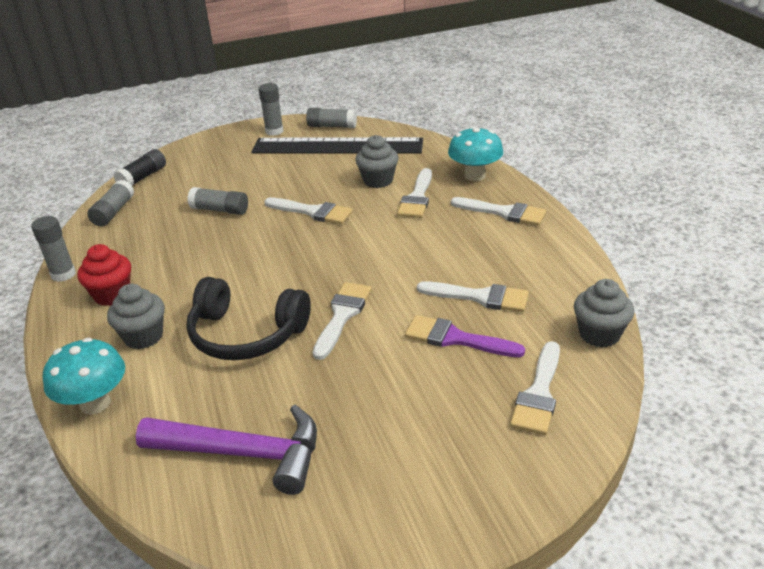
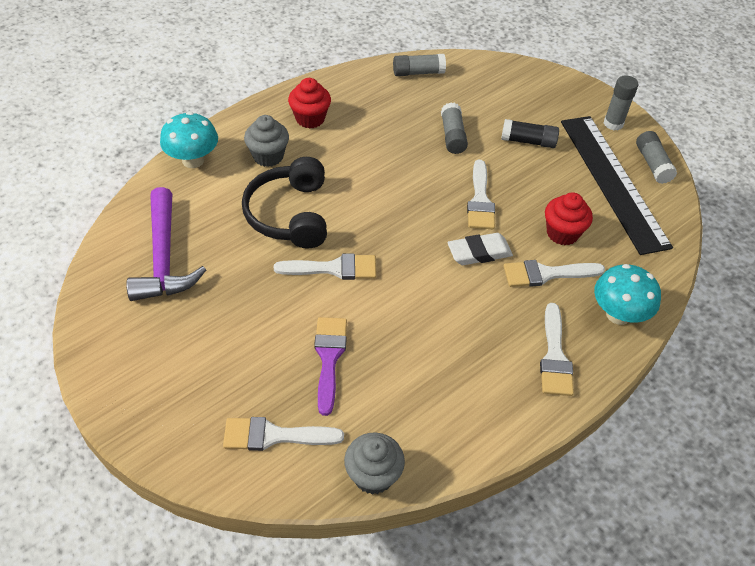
camera: 65 degrees right, 15 degrees up
(63, 274) = (324, 82): grey glue stick -> none
(143, 177) = (479, 67): black glue stick -> black glue stick (528, 141)
(374, 225) = (479, 252): none -> white eraser
(378, 180) = (562, 233): grey cupcake -> red cupcake
(480, 297) = (396, 364): white brush -> none

